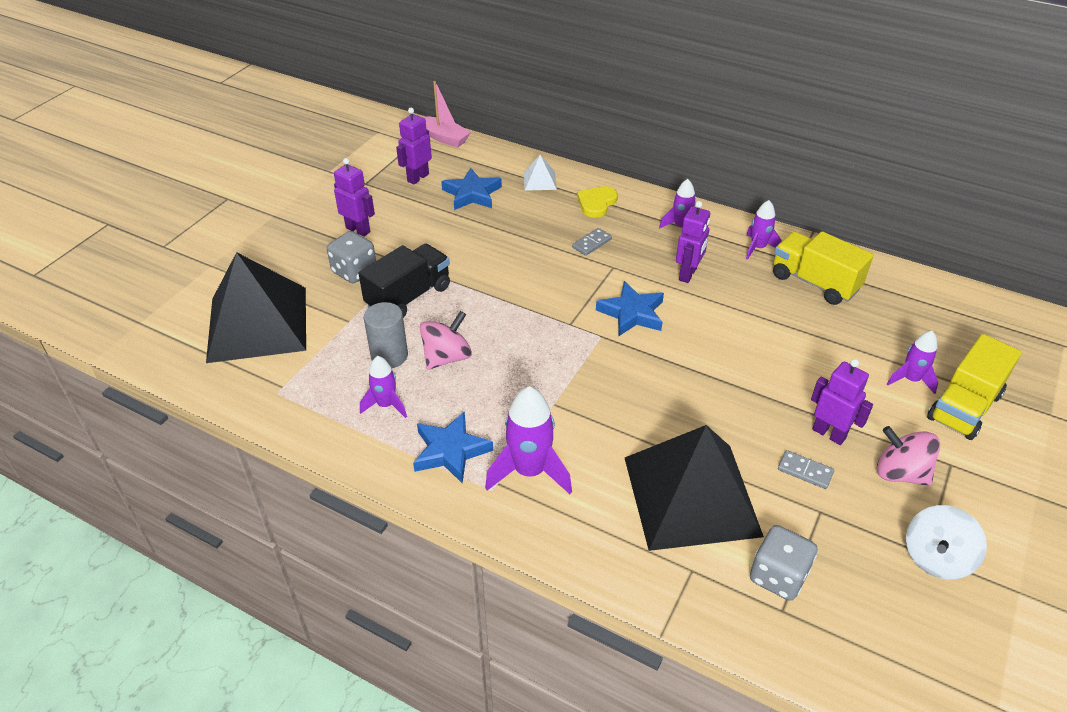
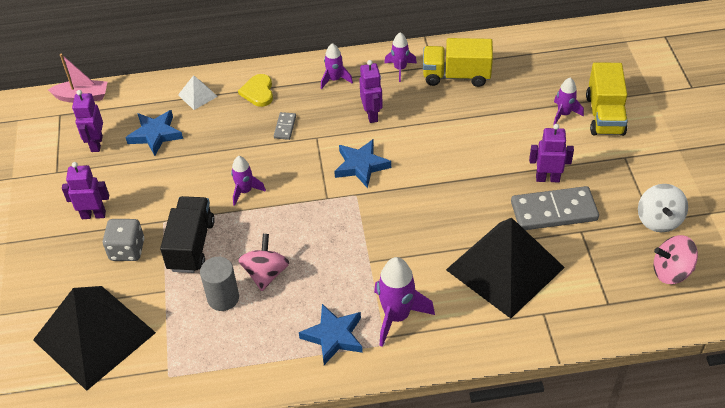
camera: 35 degrees left, 5 degrees up
(386, 405) = (257, 334): purple rocket -> purple rocket (245, 191)
(778, 576) = (590, 285): grey dice -> none
(805, 471) = (554, 211): grey domino -> grey domino, size x2.19
(900, 473) = (603, 180): pink spinning top -> pink spinning top (671, 272)

